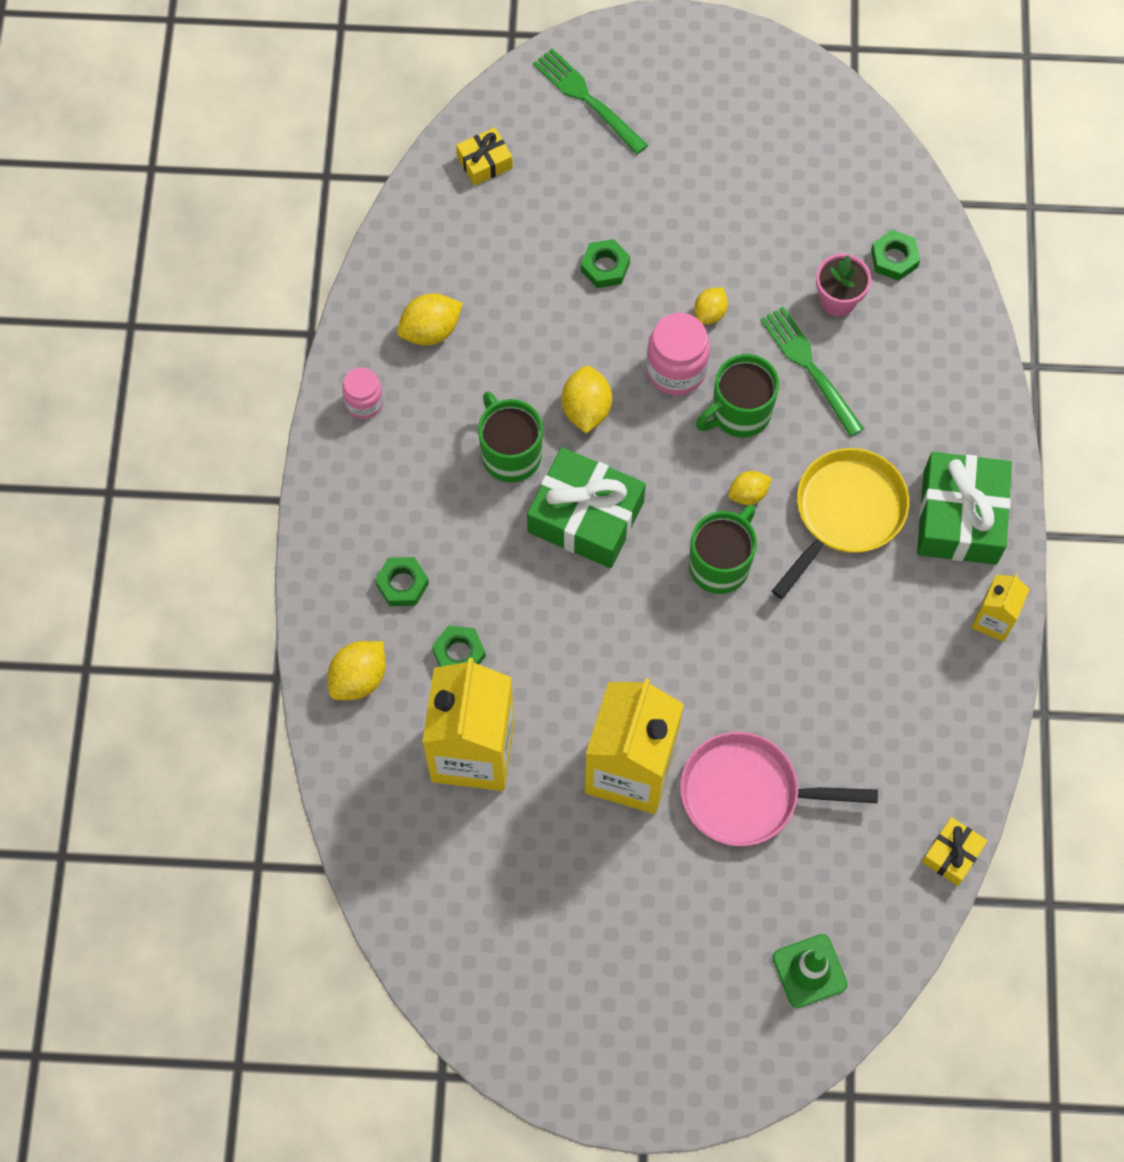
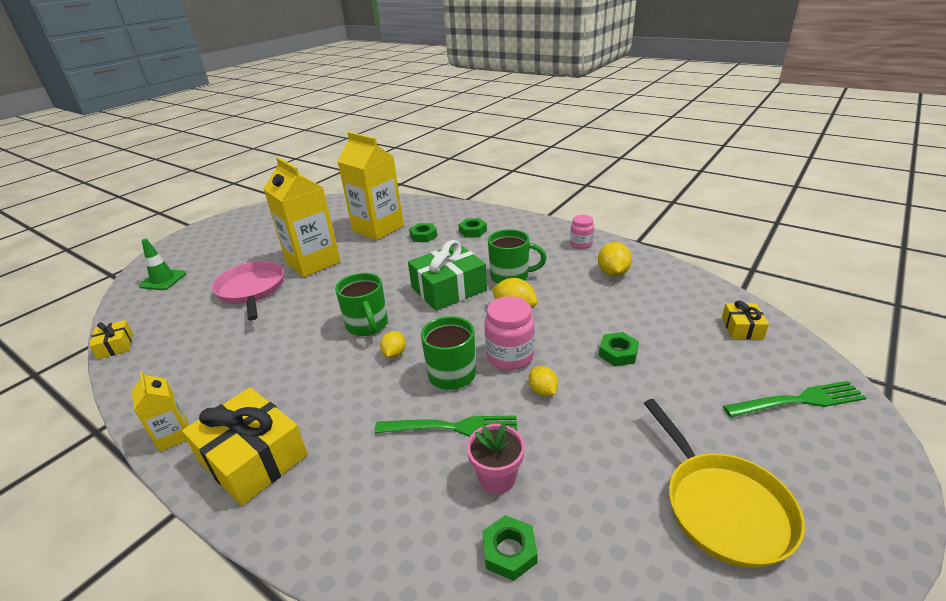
camera: 125 degrees right, 35 degrees down
(359, 678) = (442, 213): yellow lemon -> none
(747, 794) = (251, 290): pink pan -> pink pan turned 60 degrees counterclockwise
(845, 513) = (331, 393): yellow pan -> yellow pan (722, 506)
(959, 517) = (253, 457): green gift -> yellow gift

